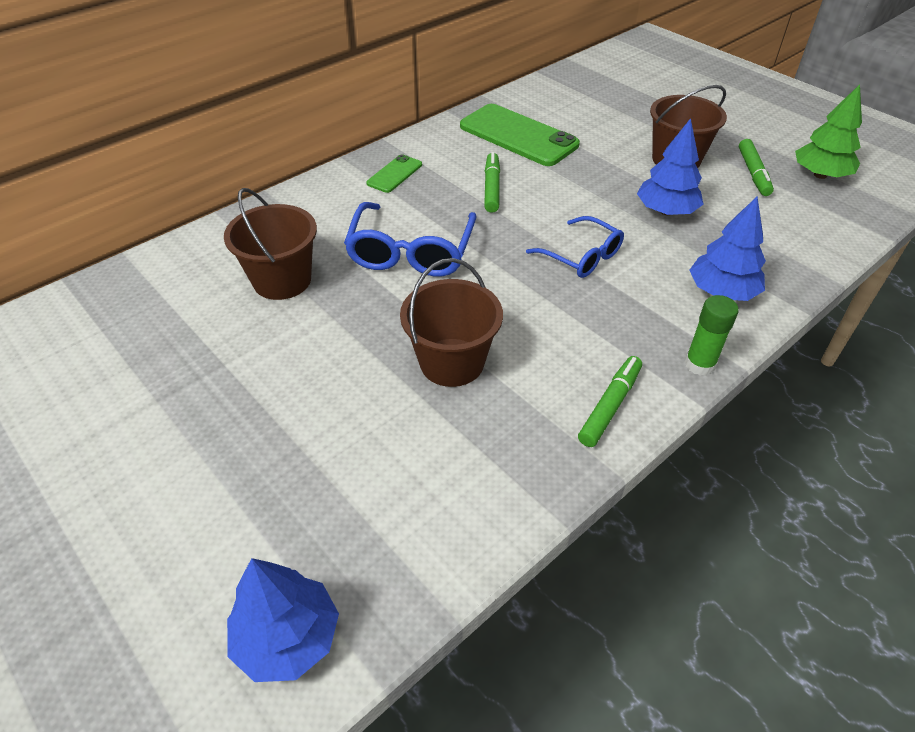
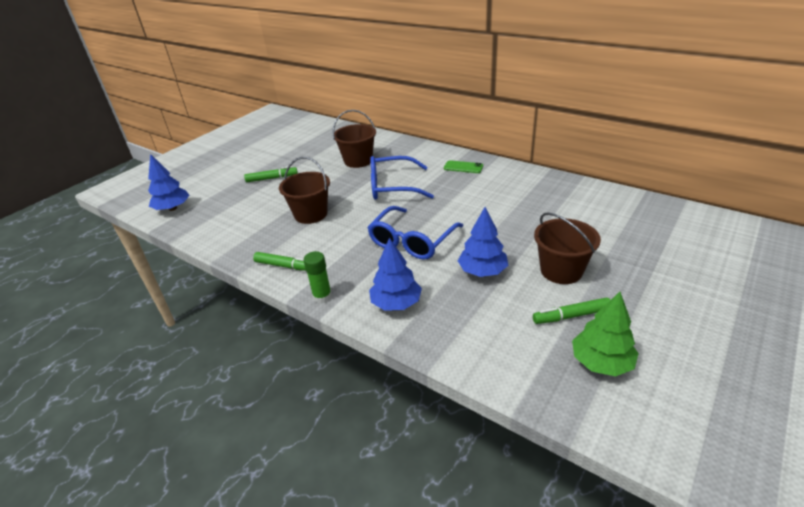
camera: 80 degrees right, 10 degrees down
(492, 188) = (468, 199): green marker -> green marker (272, 178)
(518, 136) = (539, 198): green phone -> none
(582, 256) = (412, 241): blue glasses -> blue glasses, size x1.54

